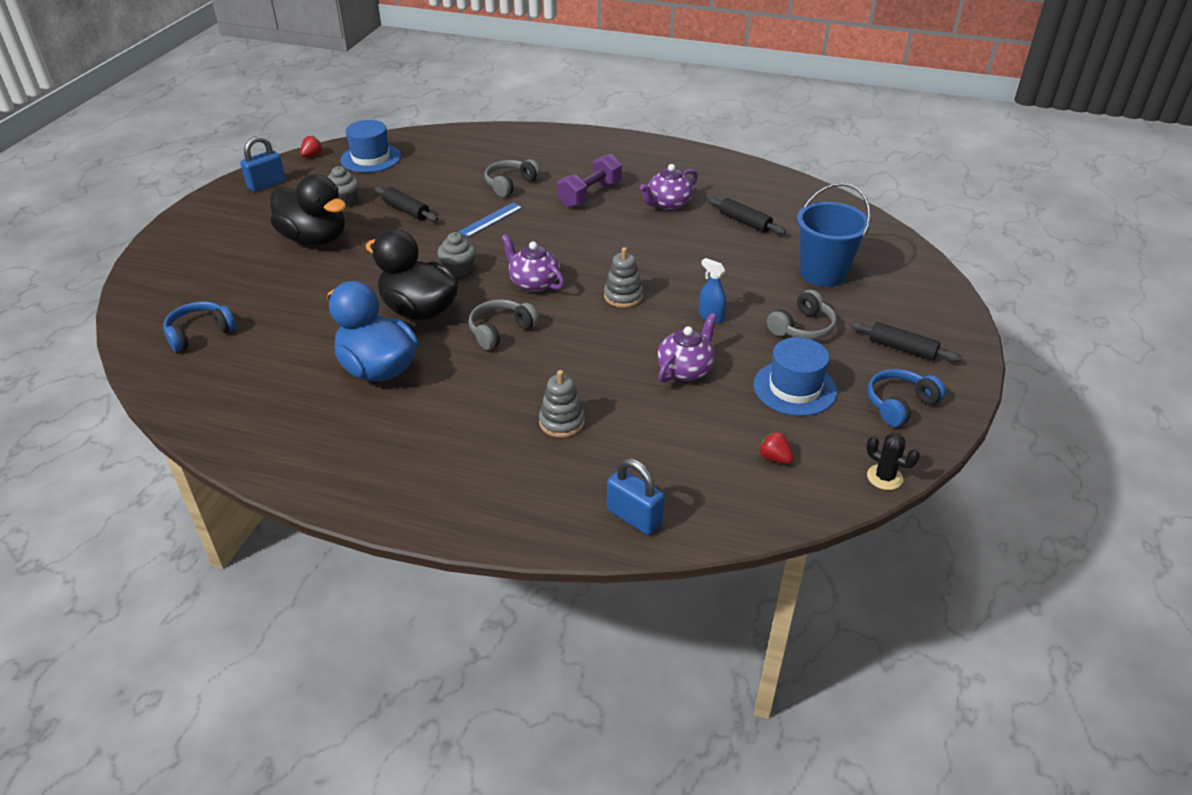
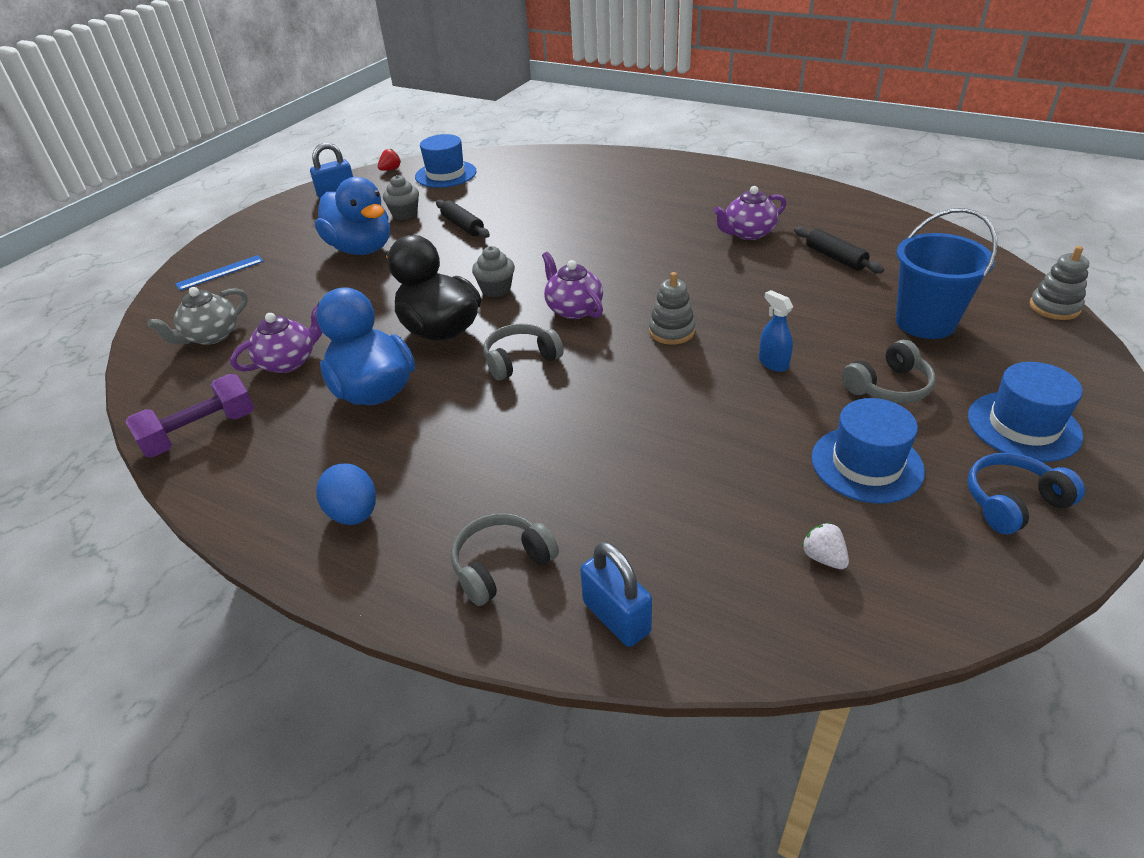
camera: 15 degrees right, 0 degrees up
(200, 333) = (211, 336): blue headphones -> grey teapot
(314, 239) = (361, 249): black duck -> blue duck
(400, 469) = (354, 513): none -> blue egg
(491, 219) = (547, 239): blue ruler -> blue ruler (220, 273)
(510, 184) = (578, 205): grey headphones -> grey headphones (501, 565)
(561, 422) = (559, 476): grey stacking toy -> grey stacking toy (1054, 307)
(590, 195) = (662, 219): purple dumbbell -> purple dumbbell (200, 432)
(685, 369) = (728, 426): purple teapot -> purple teapot (288, 362)
(774, 458) = (823, 558): red strawberry -> white strawberry
(884, 477) = (980, 607): black cactus -> none
(902, 349) = (1023, 426): black rolling pin -> blue hat

